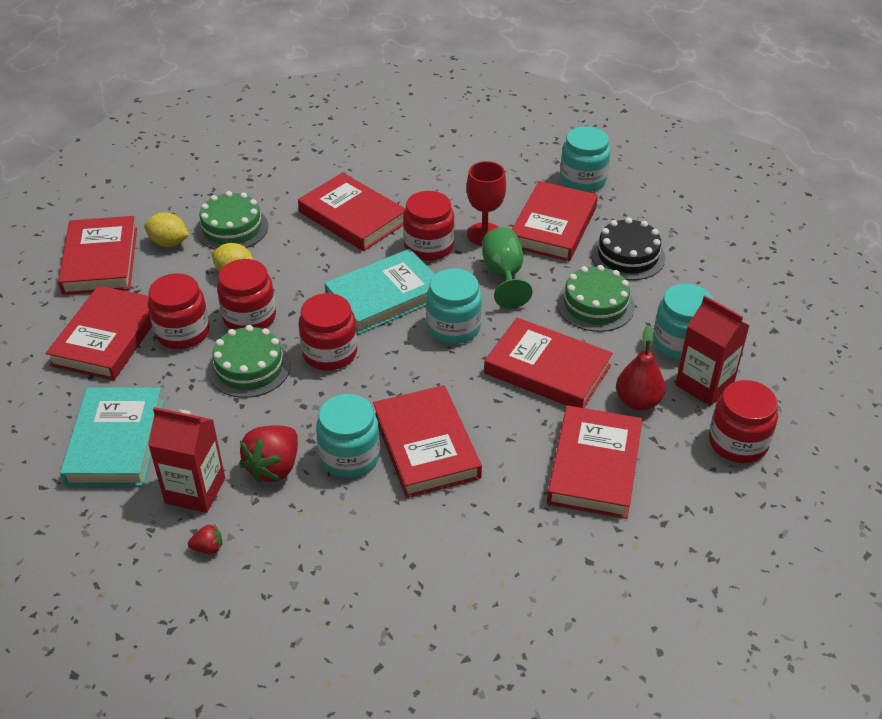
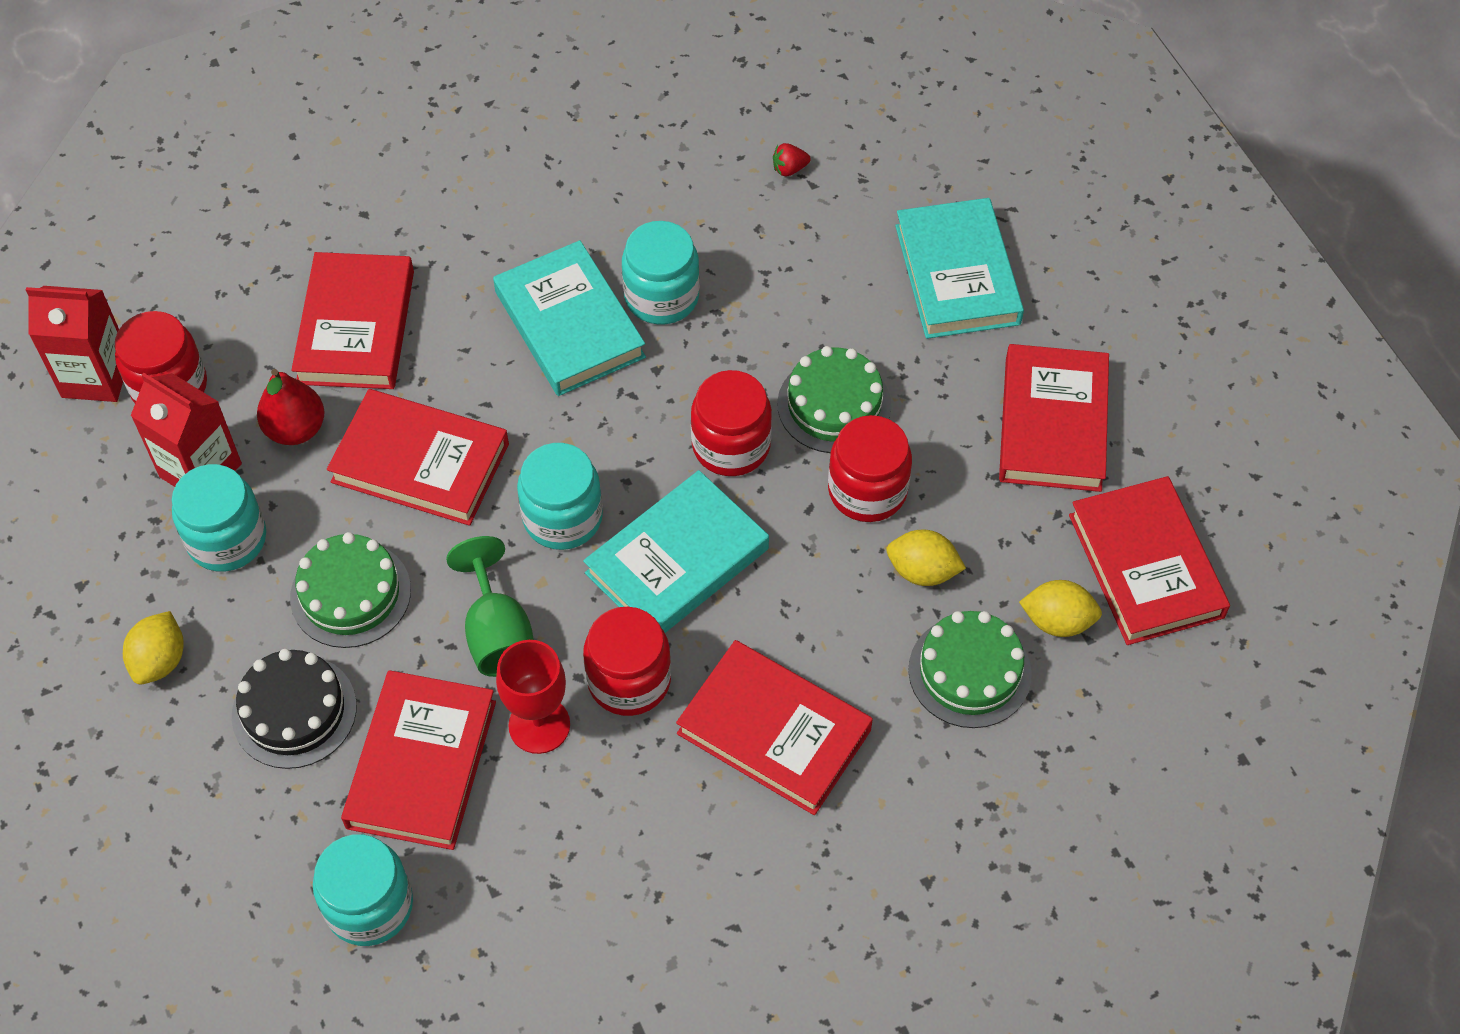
camera: 170 degrees right, 15 degrees up
(182, 332) = (952, 449): red jar -> none
(195, 490) = (832, 229): red carton -> red carton (96, 376)
(274, 467) = (750, 270): red strawberry -> none
(426, 446) = (570, 324): red book -> turquoise book
(713, 287) = (160, 660): none -> yellow lemon

